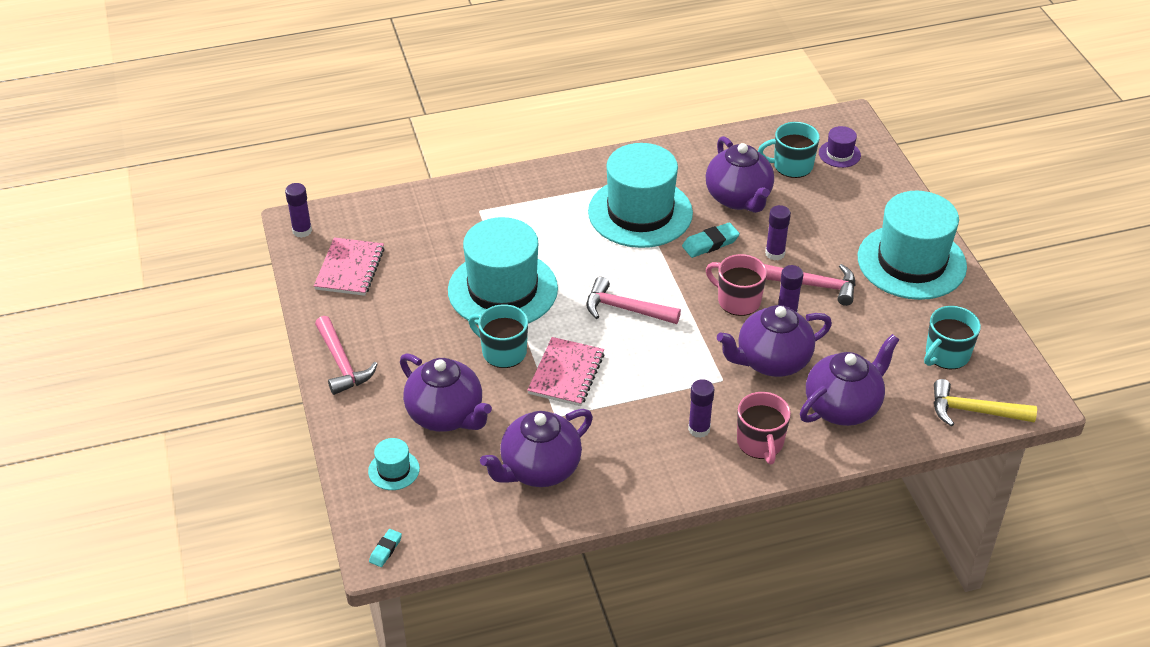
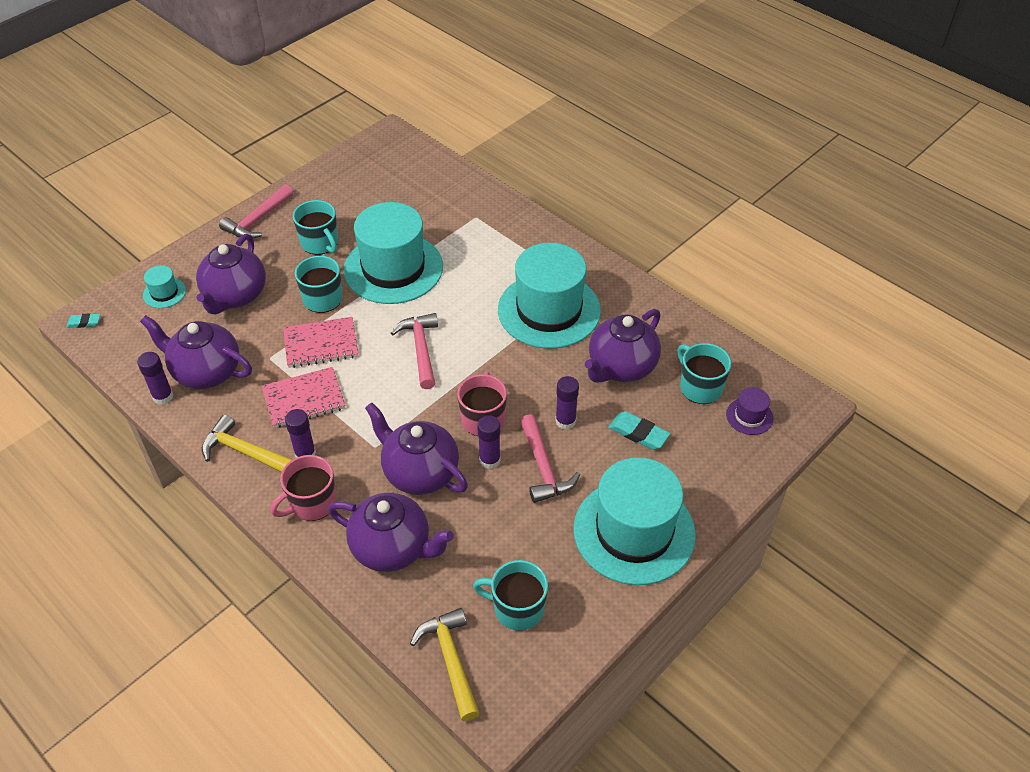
camera: 60 degrees right, 5 degrees up
(302, 231) = (382, 140): purple glue stick -> purple glue stick (163, 396)
(350, 269) = (359, 180): pink notebook -> pink notebook (304, 399)
(421, 328) = (320, 243): none -> turquoise mug
(666, 471) = (243, 451): none -> yellow hammer
(710, 243) = (544, 371): turquoise eraser -> turquoise eraser (638, 433)

